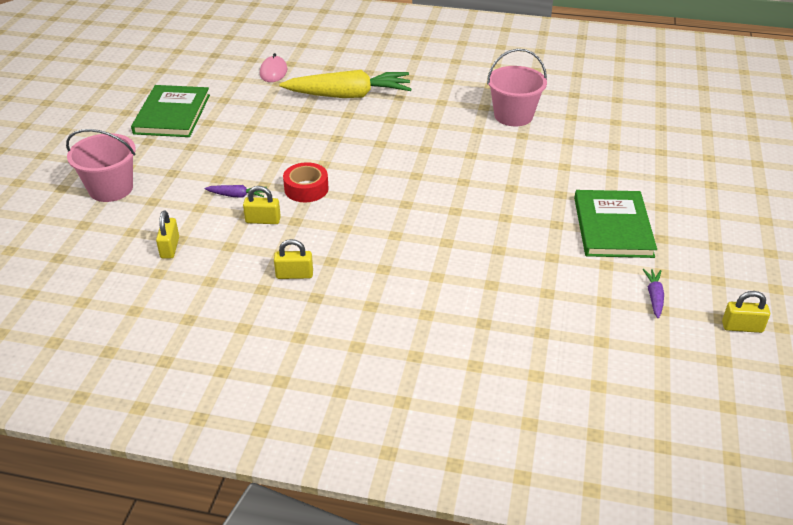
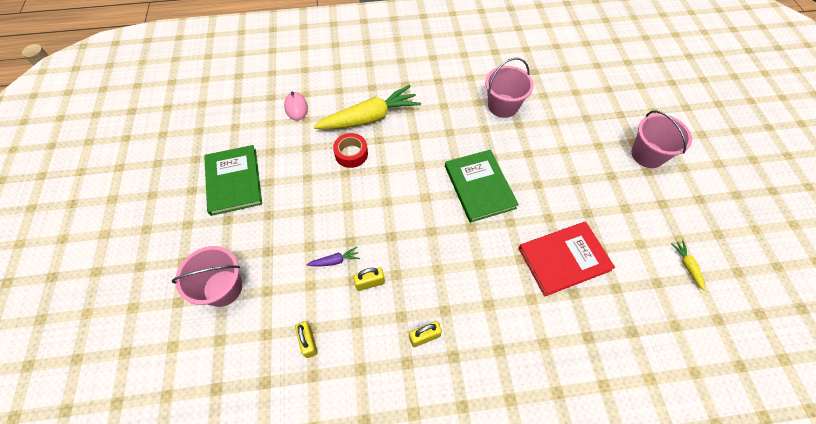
camera: 20 degrees left, 20 degrees up
(306, 189) = (387, 235): red tape -> red tape (351, 154)
(499, 254) = (564, 259): none -> red book
(613, 227) = (626, 203): green book -> green book (479, 187)
(654, 297) = (687, 266): purple carrot -> yellow carrot
(672, 193) = (647, 154): none -> pink bucket
(742, 327) = (755, 276): yellow padlock -> none

